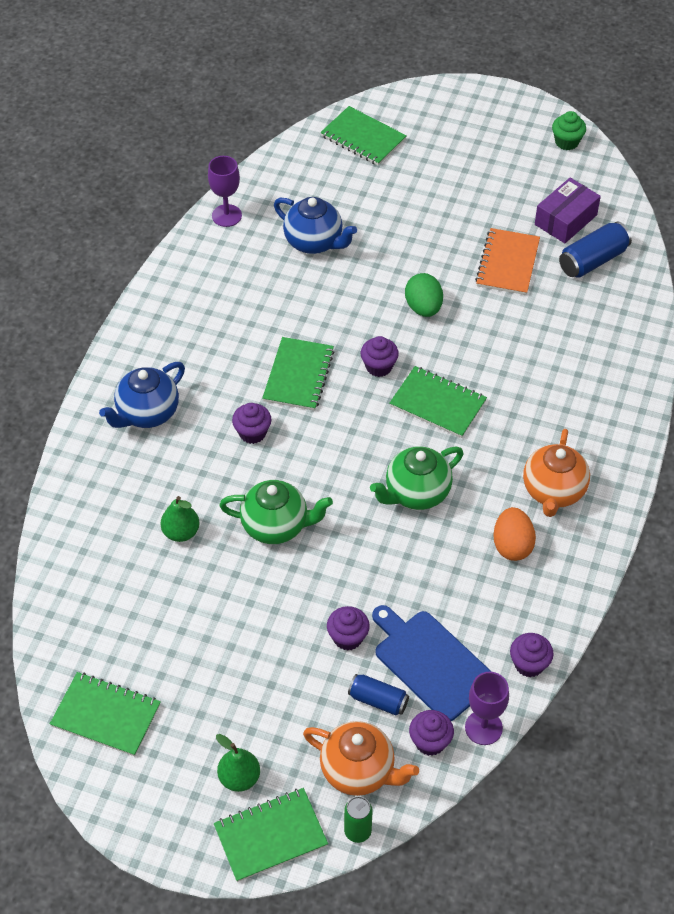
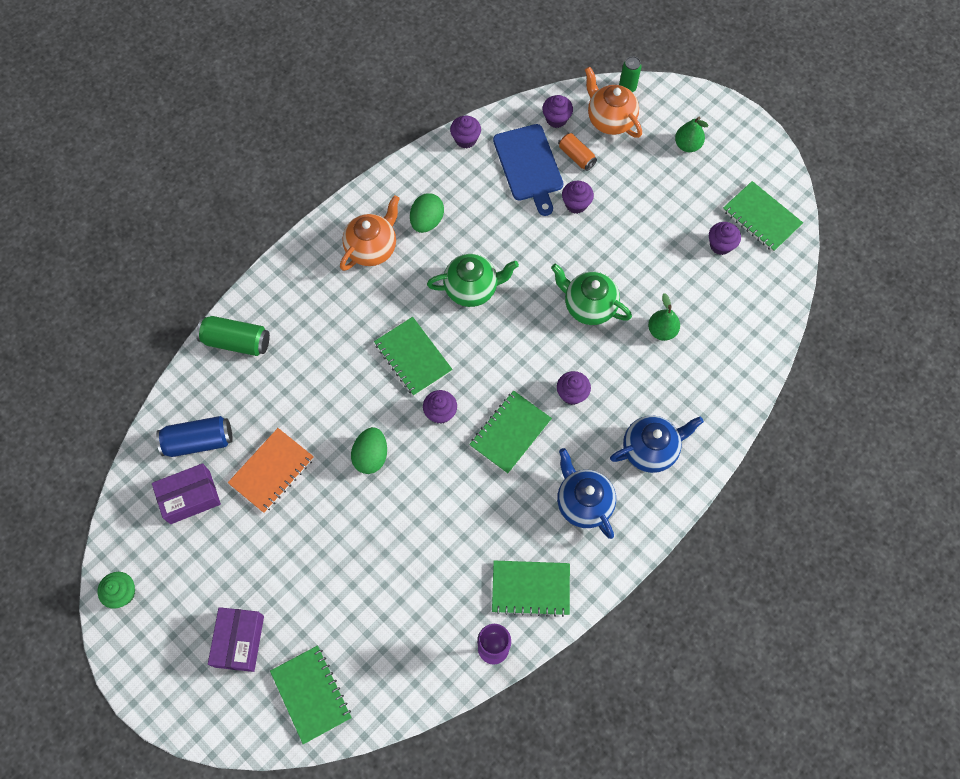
camera: 155 degrees left, 15 degrees up
(147, 658) = (720, 245): none -> purple cupcake
(270, 836) = (681, 105): green notebook -> green notebook (530, 588)
(314, 242) = (427, 574): blue teapot -> blue teapot (583, 502)
(378, 700) = (576, 156): blue can -> orange can
(446, 147) = (239, 641): none -> purple box
(483, 727) = (518, 114): purple goblet -> none
(512, 545) = (427, 221): orange egg -> green egg
(625, 350) = (236, 341): none -> green can

